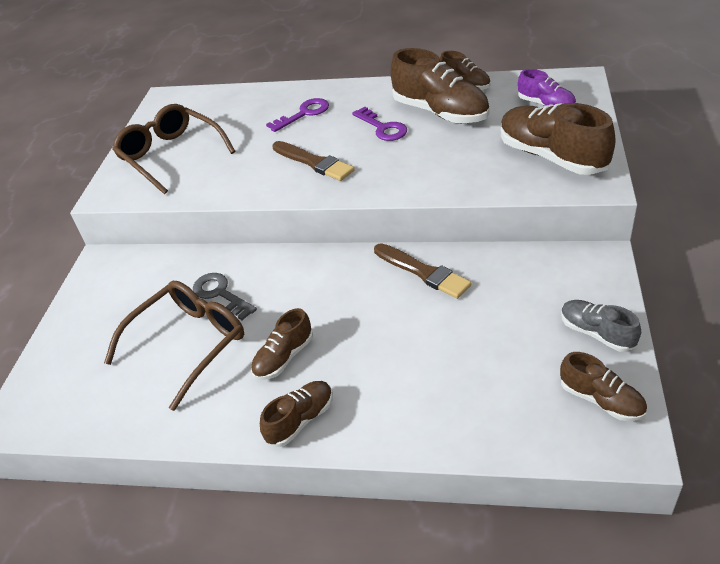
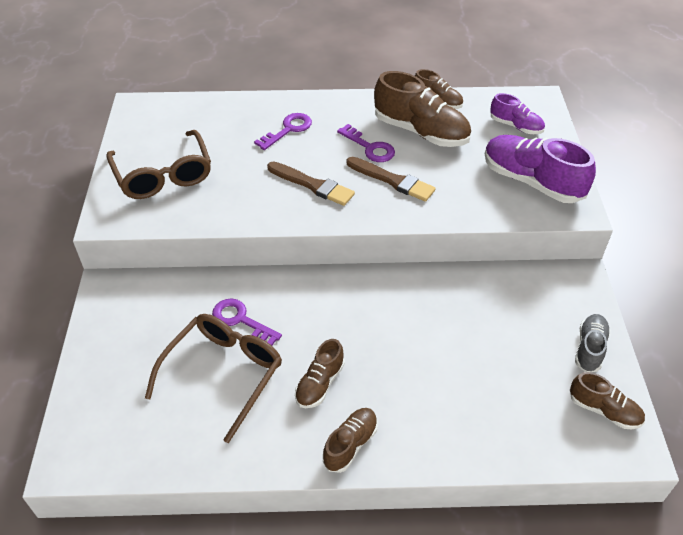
camera: 15 degrees left, 5 degrees up
(171, 155) = (163, 175): brown glasses -> brown glasses turned 150 degrees counterclockwise
(220, 294) = (241, 320): grey key -> purple key
(423, 272) = (429, 293): brown brush -> brown brush (392, 180)
(551, 157) = (531, 181): brown shoe -> purple shoe
(596, 333) = (589, 348): grey shoe -> grey shoe turned 75 degrees clockwise

